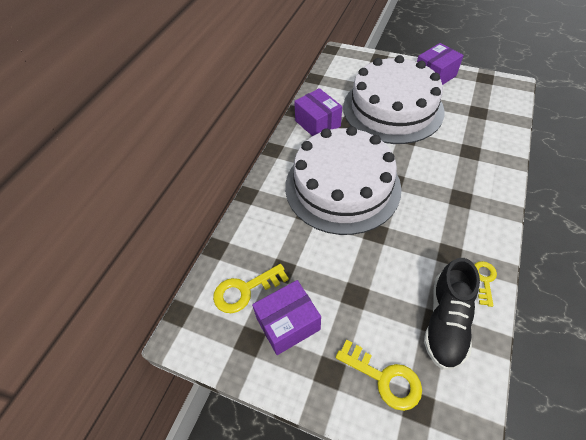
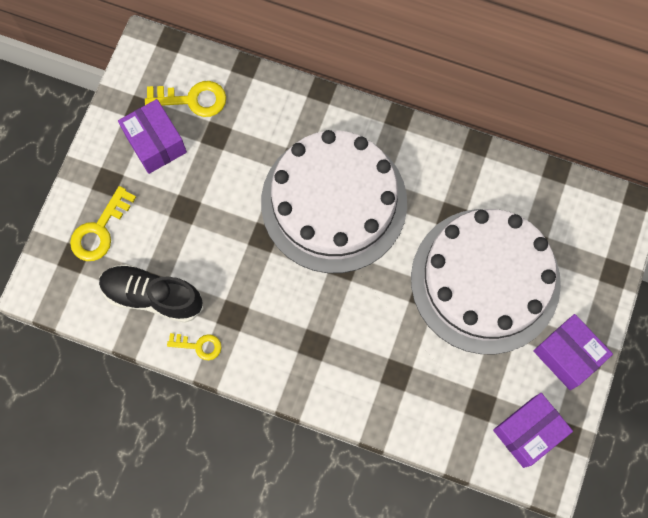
camera: 85 degrees right, 20 degrees up
(244, 290) = (193, 99): yellow key -> yellow key turned 120 degrees clockwise
(317, 123) = (451, 174): purple box -> purple box (528, 432)

